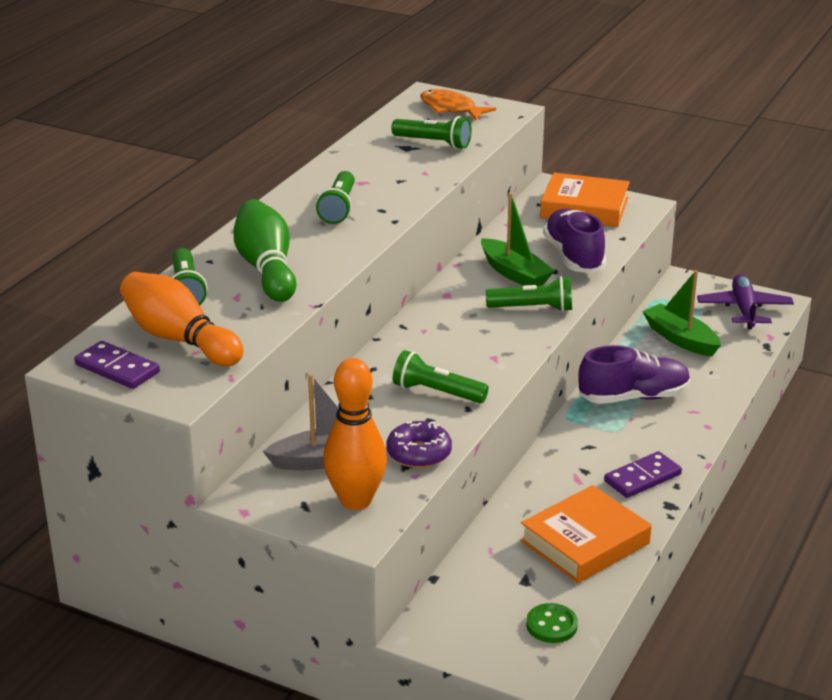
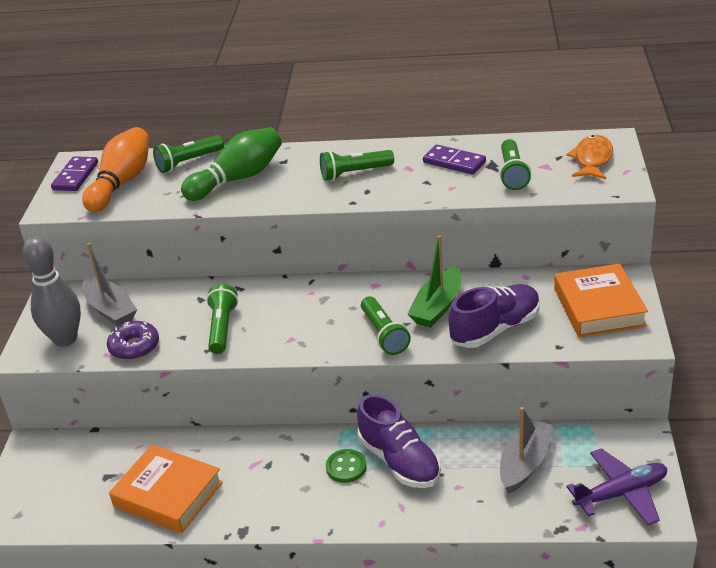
camera: 70 degrees right, 5 degrees up
(356, 500) = (65, 339): orange bowling pin -> grey bowling pin
(551, 625) = (57, 507): green button -> green button (346, 467)
(642, 478) = (274, 502): purple domino -> purple domino (454, 162)
(680, 339) = (525, 463): green boat -> grey boat

